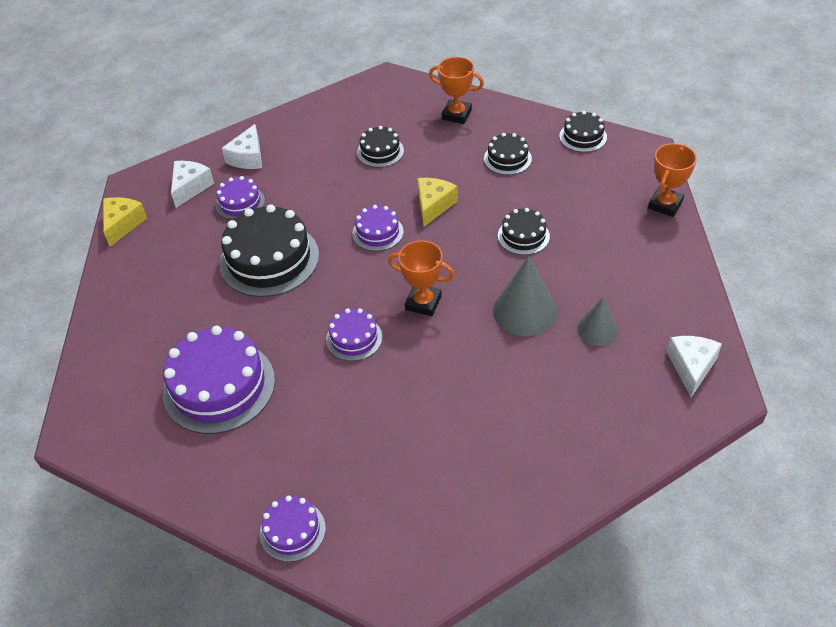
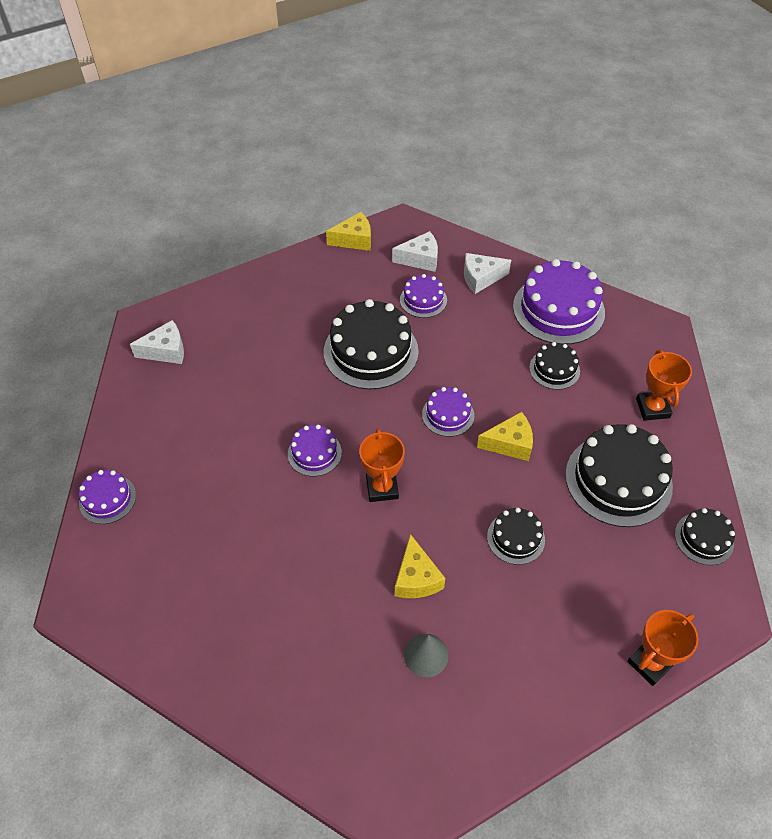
camera: 60 degrees right, 5 degrees up
(219, 386) = (222, 384): purple cake -> purple cake (558, 309)
(507, 159) = (618, 480): black cake -> black cake, size x1.91
(525, 311) = (416, 578): grey cone -> yellow cheese
(665, 205) = (650, 663): orange trophy -> orange trophy turned 45 degrees counterclockwise
(691, 367) = (421, 767): white cheese -> white cheese (166, 351)

